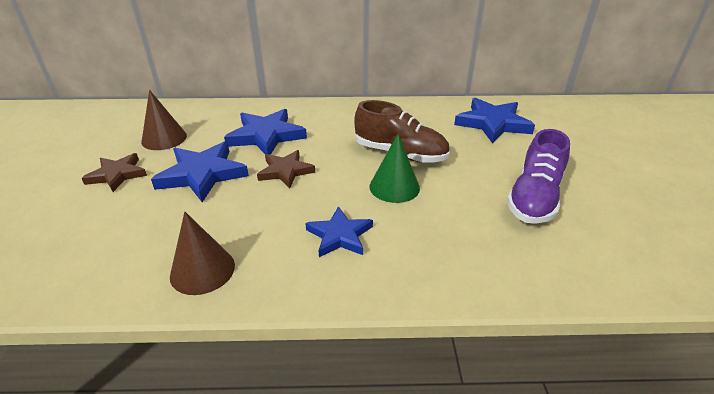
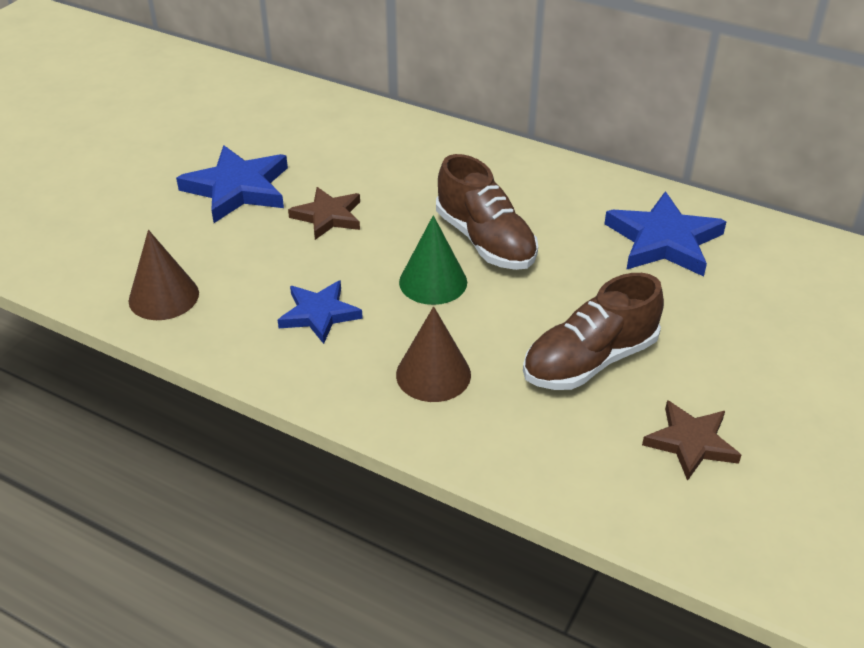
camera: 30 degrees right, 5 degrees up
(117, 174) = (155, 159): brown star -> brown star (691, 442)
(164, 138) = (230, 126): brown cone -> brown cone (433, 374)
(266, 136) = (345, 160): blue star -> none
(534, 198) = (589, 361): purple shoe -> brown shoe

